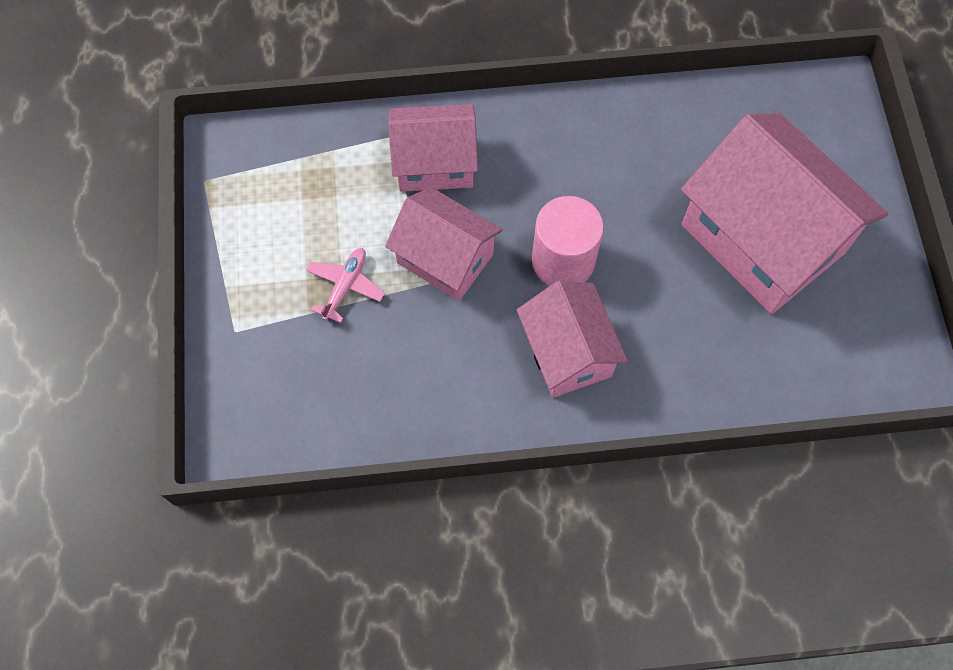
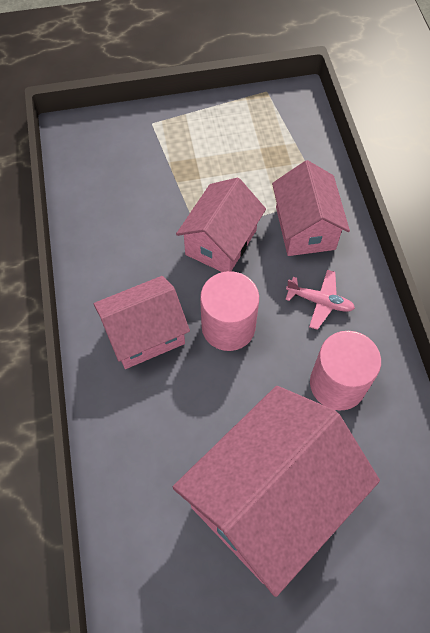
camera: 85 degrees right, 5 degrees down
(345, 286) = (191, 181): pink plane -> pink plane (320, 302)
(638, 159) = (337, 384): none -> pink cylinder

